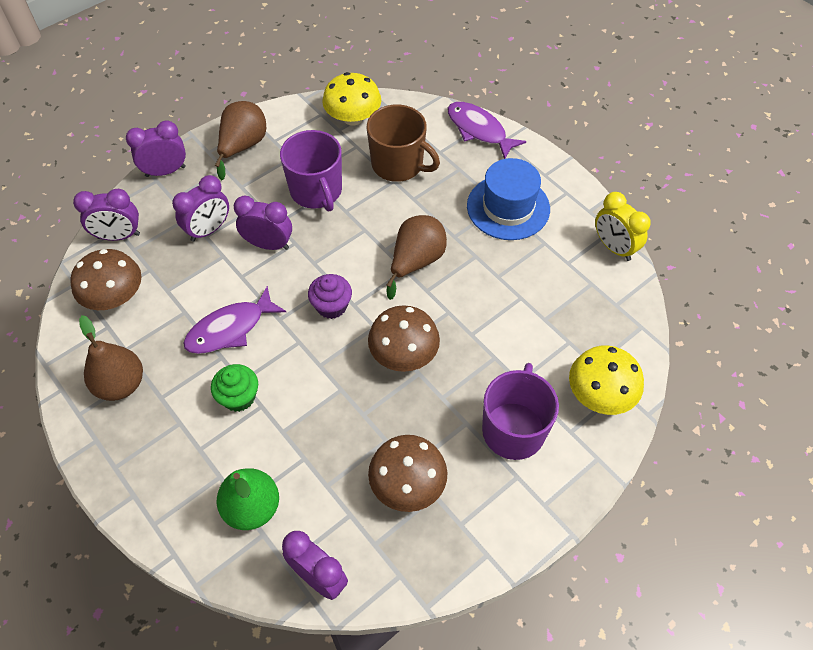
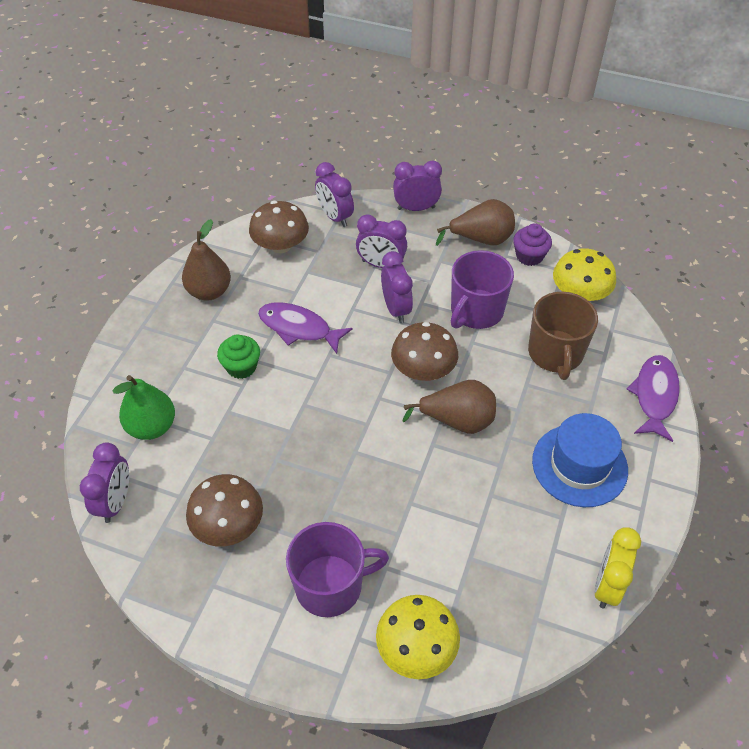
camera: 60 degrees right, 5 degrees down
(165, 171) = (416, 208): purple clock -> purple clock turned 45 degrees counterclockwise
(331, 306) = (366, 383): purple cupcake -> purple cupcake (529, 256)
(403, 354) = (354, 459): brown mushroom -> brown mushroom (423, 369)

